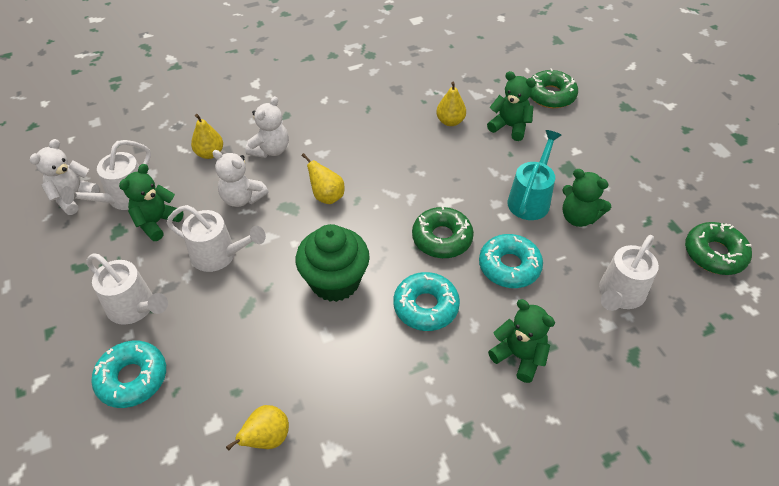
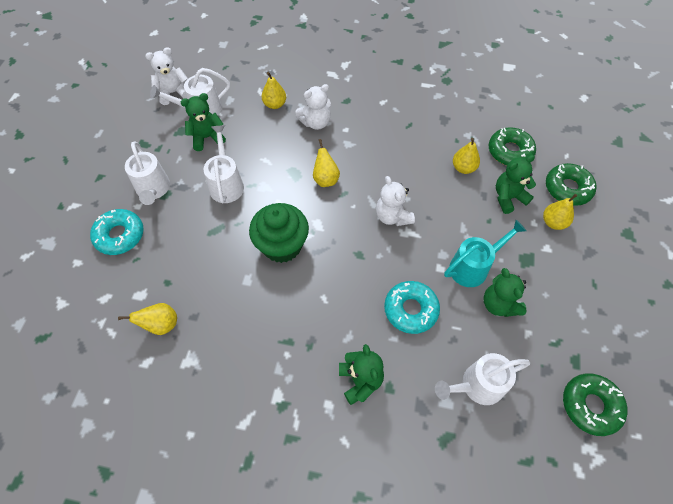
camera: 35 degrees right, 10 degrees up
(220, 255) = (226, 183): white watering can -> white watering can turned 150 degrees counterclockwise
(242, 198) = (270, 149): white teddy bear -> white teddy bear (392, 216)
(426, 306) = (326, 302): turquoise donut -> none
(442, 238) = (379, 258): green donut -> green donut (510, 151)
(510, 126) = (508, 197): green teddy bear -> green teddy bear turned 90 degrees counterclockwise
(563, 128) = (553, 222): none -> yellow pear

